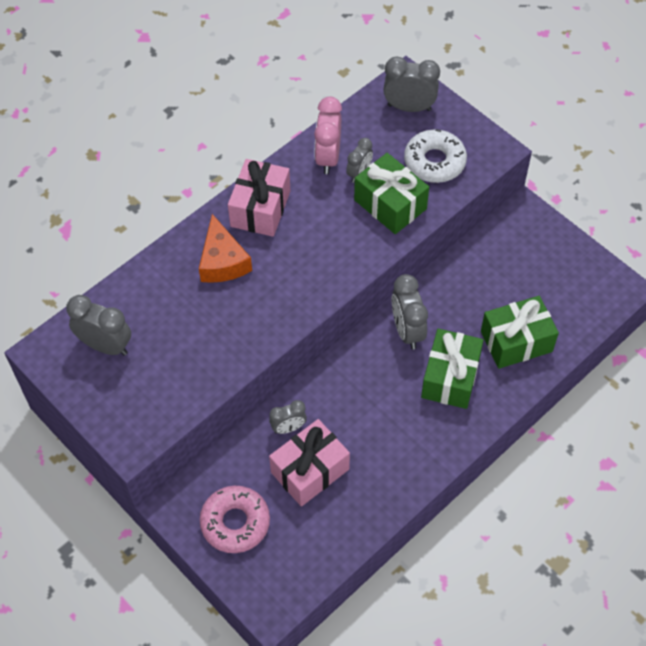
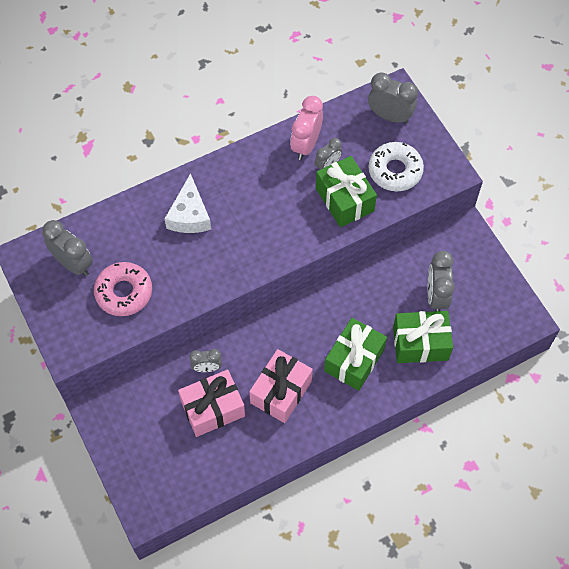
camera: 15 degrees right, 5 degrees up
(222, 261) = (189, 215): orange cheese -> white cheese
(235, 522) = (139, 435): pink donut -> pink donut (124, 292)
(260, 208) = (235, 177): pink gift -> pink gift (281, 392)
(407, 330) = (331, 310): grey clock -> grey clock (436, 296)

